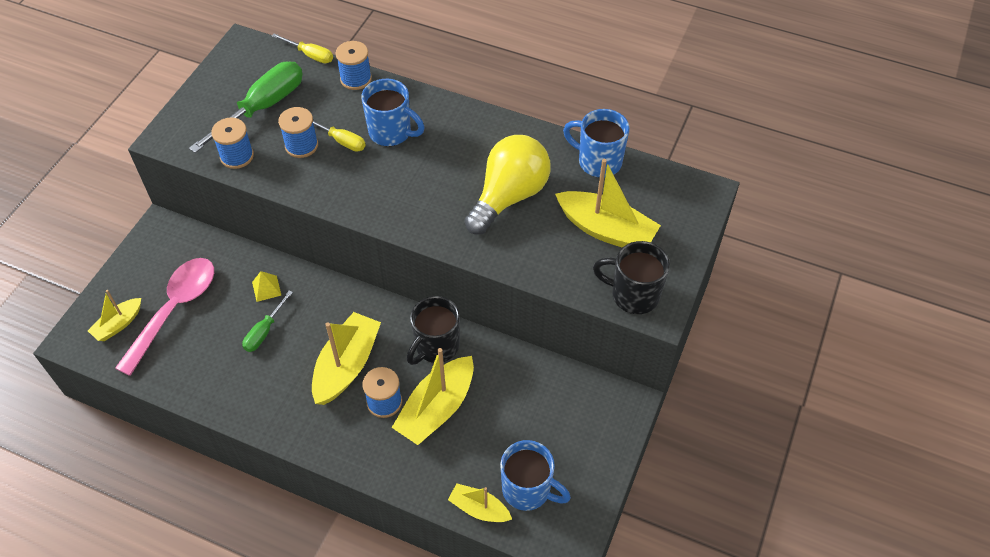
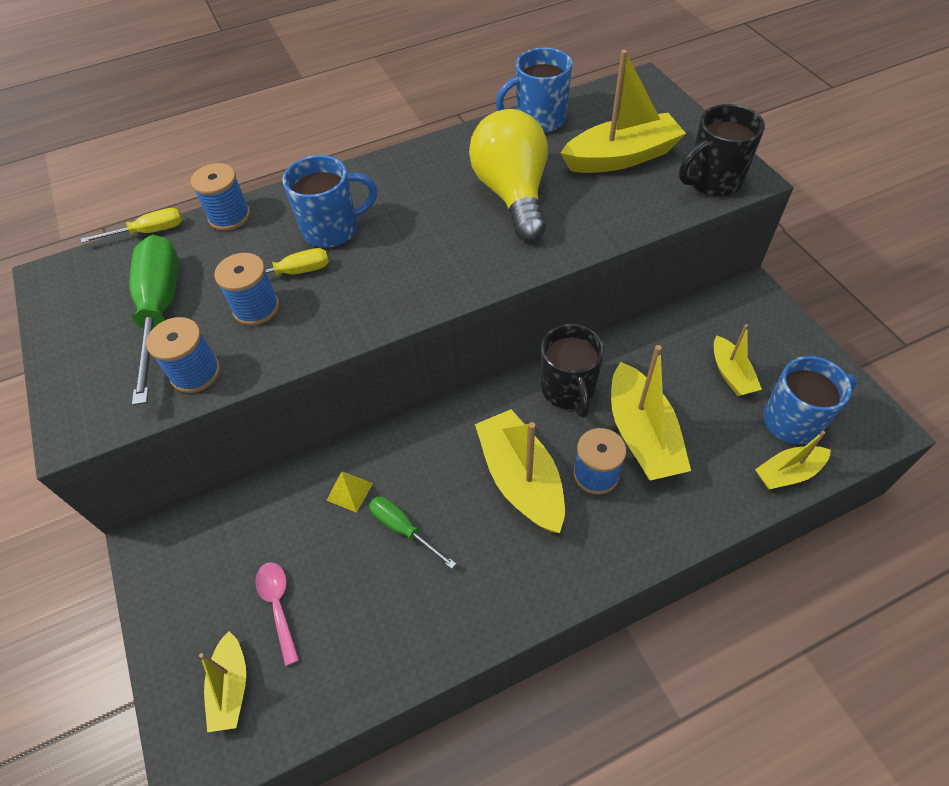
camera: 45 degrees left, 0 degrees up
(175, 309) = (278, 605): pink spoon -> pink spoon, size x0.50
(264, 331) = (403, 529): green screwdriver -> green screwdriver turned 150 degrees clockwise
(536, 430) = (731, 374): none -> yellow boat

